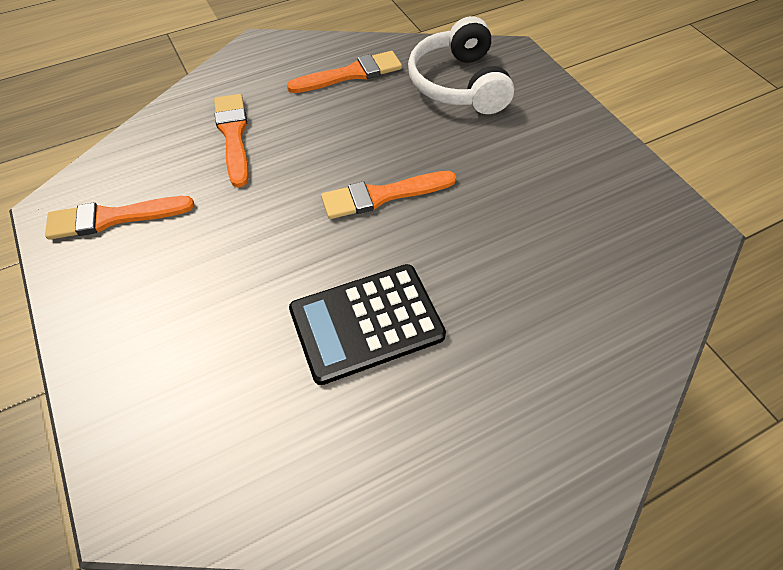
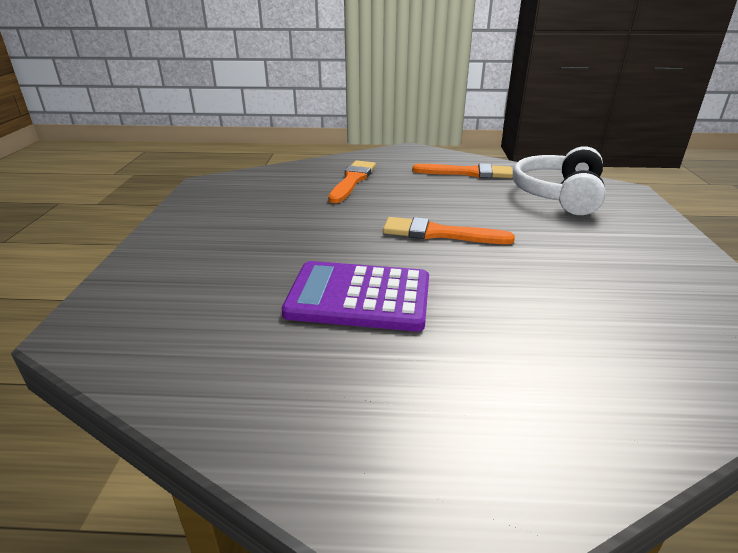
camera: 30 degrees right, 25 degrees down
(114, 218) = (236, 195): orange brush -> none
(366, 323) = (359, 297): black calculator -> purple calculator

